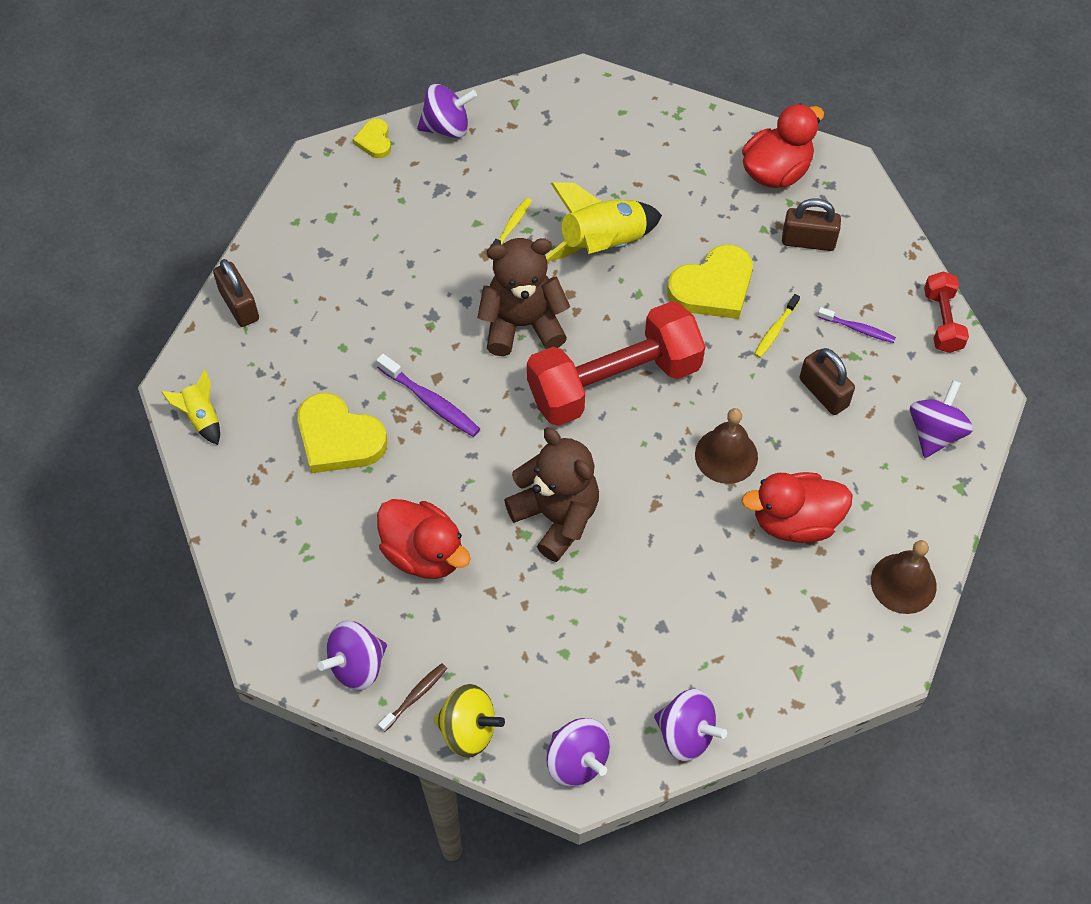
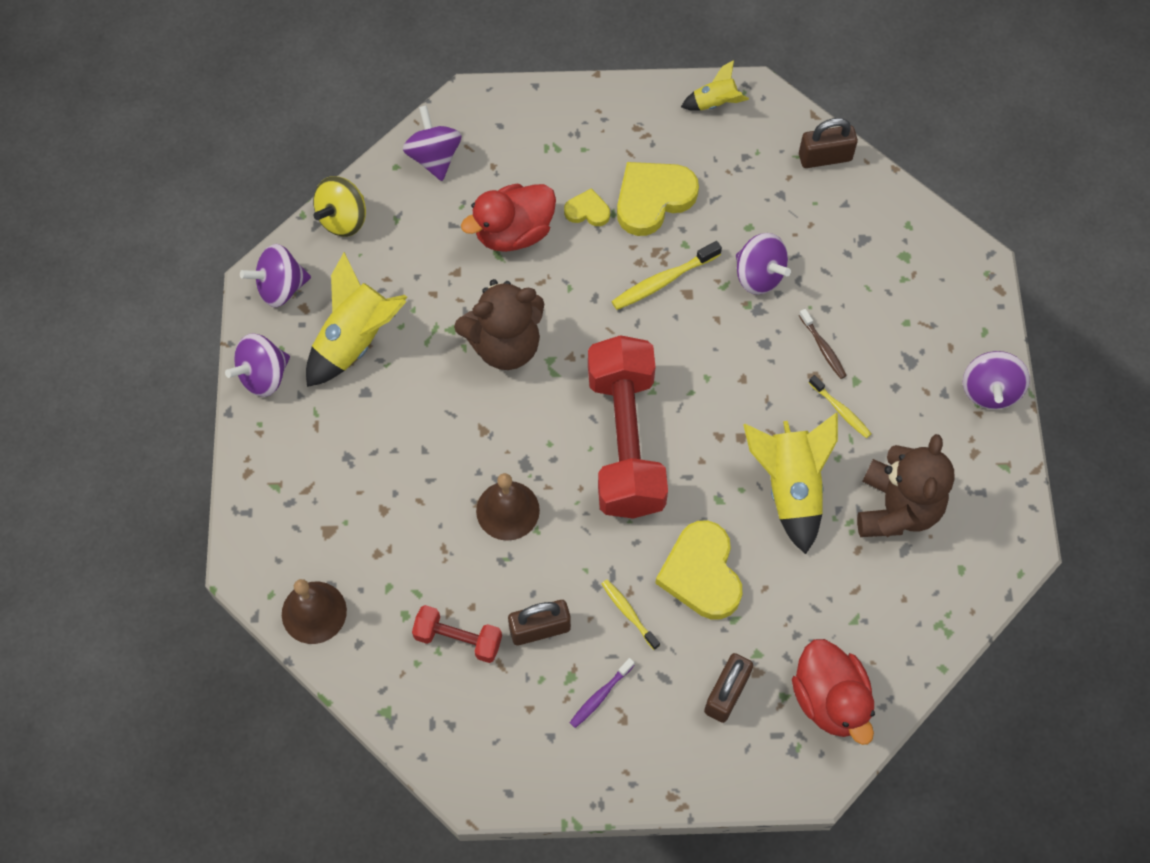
camera: 110 degrees right, 5 degrees up
(374, 141) = (990, 319): yellow heart -> yellow heart (587, 211)
(415, 696) = (389, 190): brown toothbrush -> brown toothbrush (823, 348)
(431, 402) = (663, 281): purple toothbrush -> yellow toothbrush
(522, 324) = (720, 383): brown teddy bear -> brown teddy bear (896, 508)
(608, 658) = (356, 340): none -> yellow rocket
(795, 521) = (416, 543): red duck -> none
(935, 432) = (453, 716): purple spinning top -> purple spinning top (759, 276)
(942, 321) = (578, 788): red dumbbell -> red dumbbell (458, 639)

